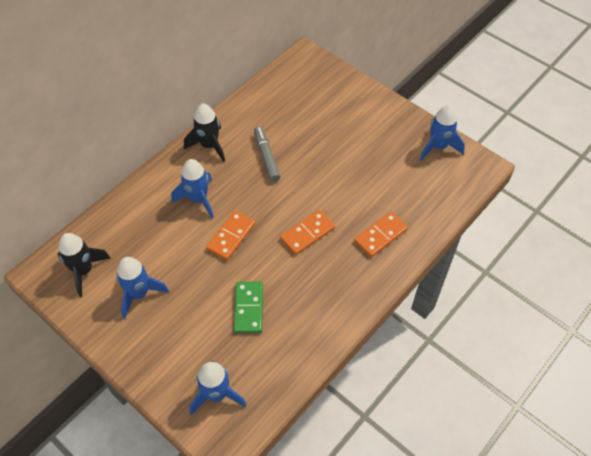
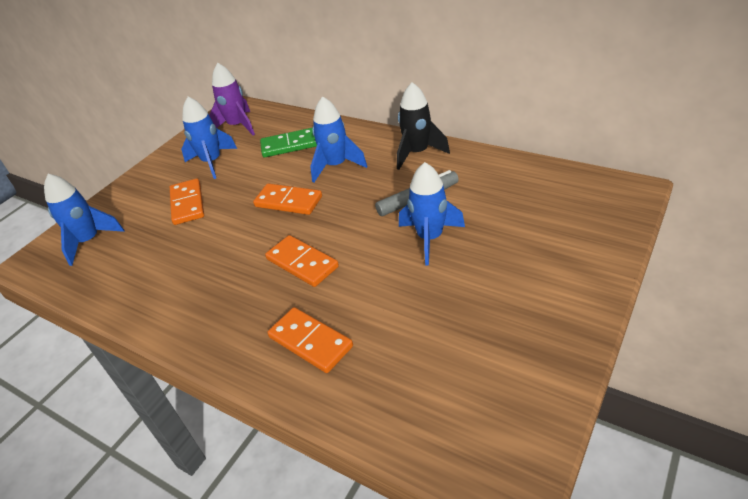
camera: 85 degrees right, 15 degrees down
(84, 271) = (237, 126): black rocket -> purple rocket
(197, 313) = (187, 204): none -> orange domino
(248, 308) = (191, 238): green domino -> green domino (289, 145)
(438, 147) = (527, 392): blue rocket -> blue rocket (430, 238)

